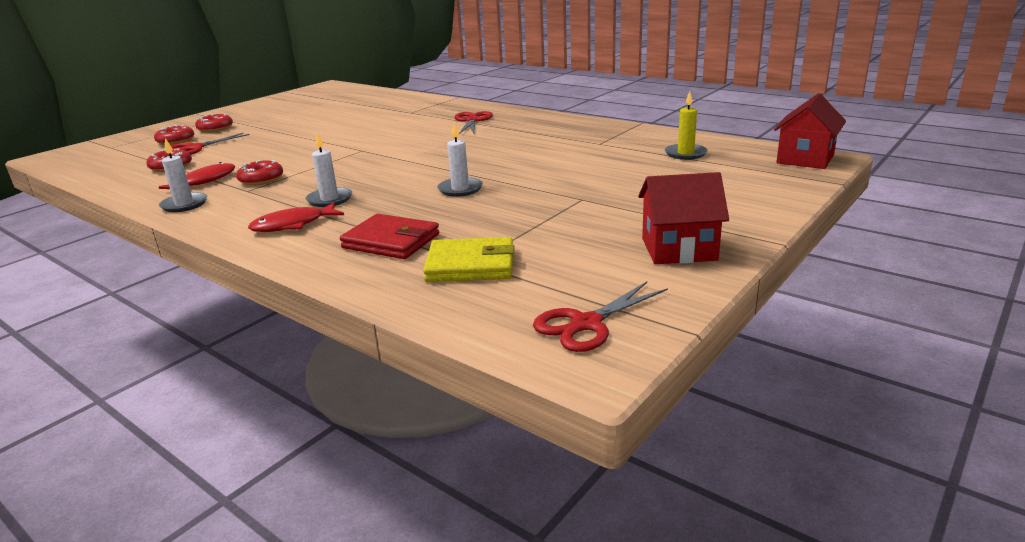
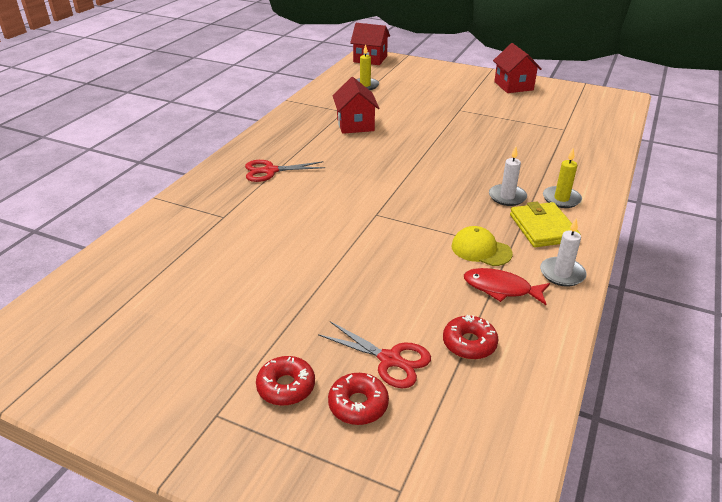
camera: 105 degrees left, 10 degrees up
(261, 180) = (481, 250): red donut -> yellow cap
(293, 225) = (561, 199): red fish -> yellow candle
(391, 241) = (558, 156): red wallet -> none
(460, 189) = (461, 148): white candle -> none
(470, 265) = (568, 129): yellow wallet -> yellow wallet (543, 228)
(557, 147) = (355, 125): none -> red house
(586, 324) = (598, 100): red scissors -> none

